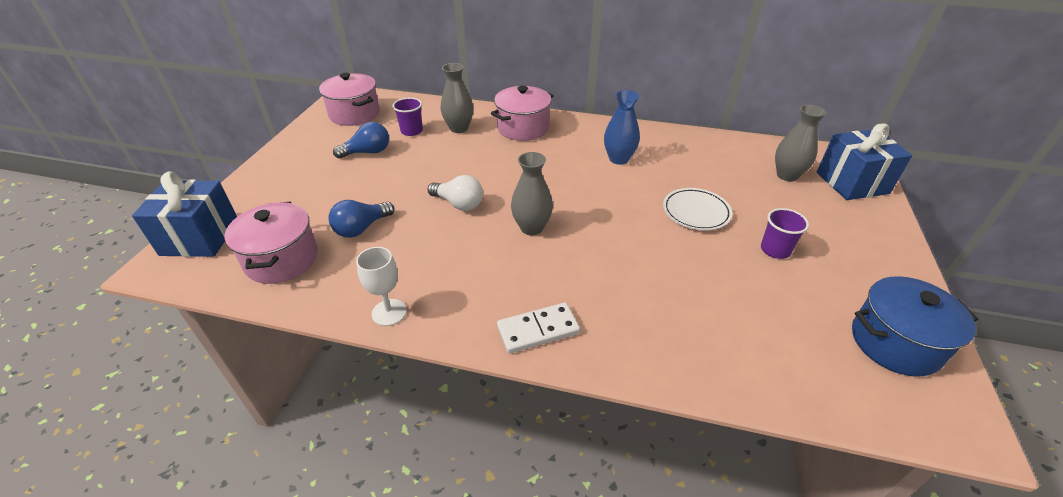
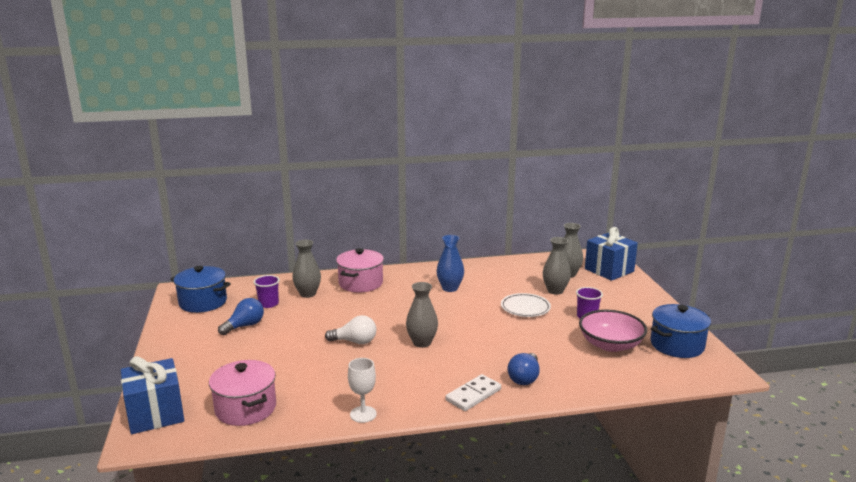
camera: 25 degrees left, 20 degrees down
(354, 114) = (203, 302): pink pot -> blue pot
(361, 228) = (291, 374): blue light bulb -> blue light bulb (524, 378)
(753, 196) = (555, 291): none -> grey vase
(784, 308) = (610, 345): none -> pink bowl

